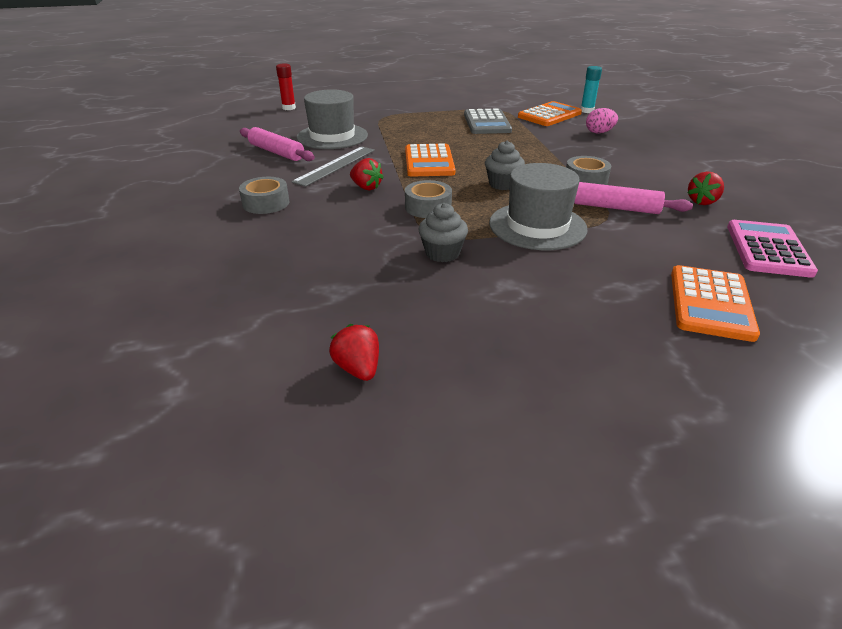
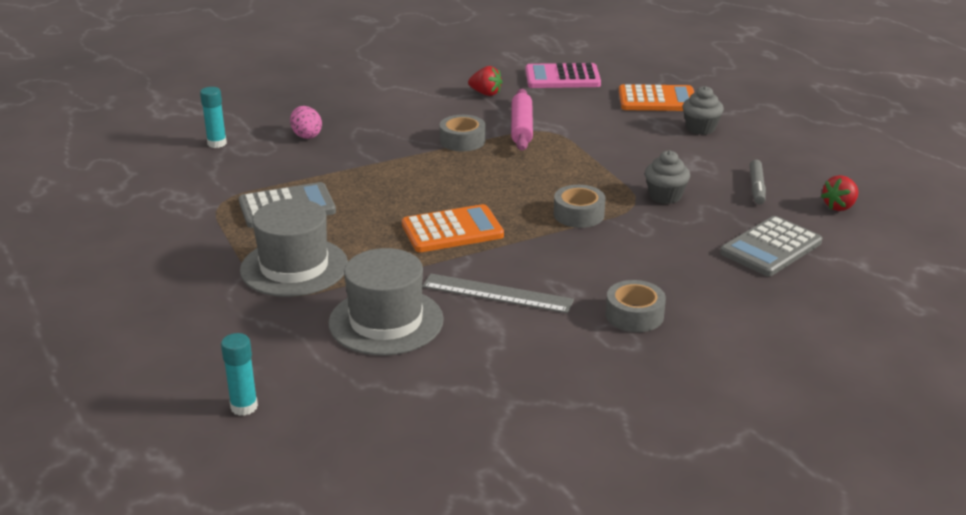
camera: 105 degrees left, 5 degrees down
(276, 152) = (472, 355): pink rolling pin -> none
(289, 108) = (244, 407): red glue stick -> turquoise glue stick
(306, 288) = (771, 248): none -> grey calculator
(366, 187) = (551, 258): red strawberry -> none
(437, 316) = (757, 187): none -> grey marker
(502, 184) = (497, 181): grey cupcake -> grey cupcake (700, 128)
(537, 226) = (583, 159): grey hat -> grey hat (294, 267)
(549, 115) = (241, 166): orange calculator -> none

